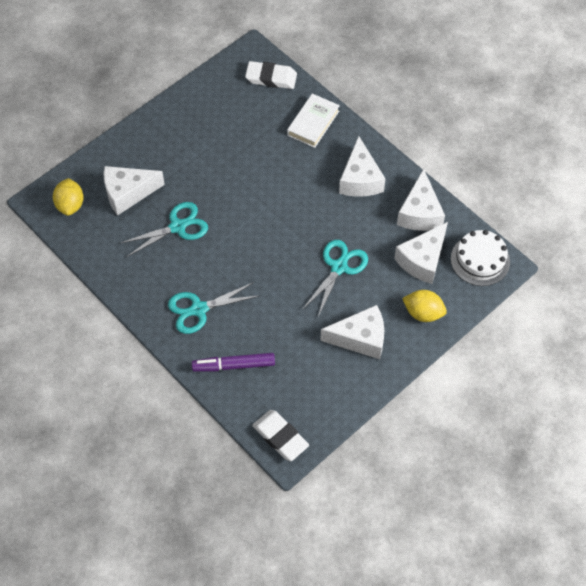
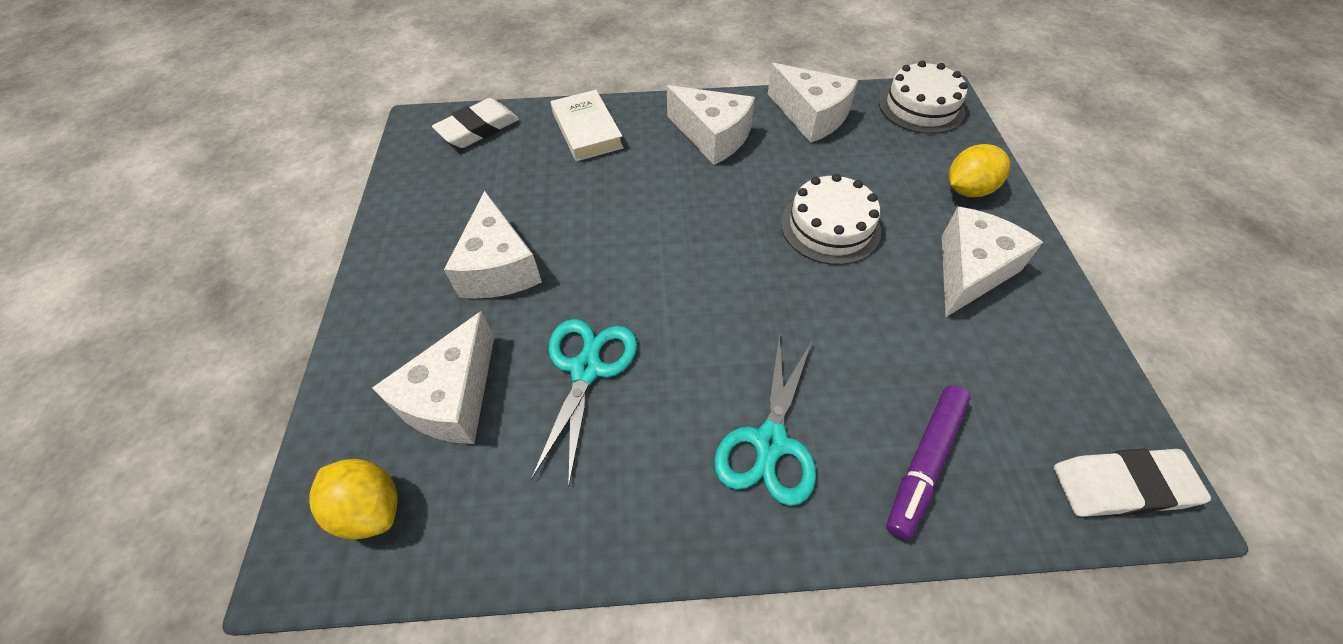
camera: 50 degrees left, 5 degrees down
(339, 267) = (830, 226): turquoise scissors -> white cake
(422, 260) = (883, 149): white cheese -> white cheese (499, 267)

